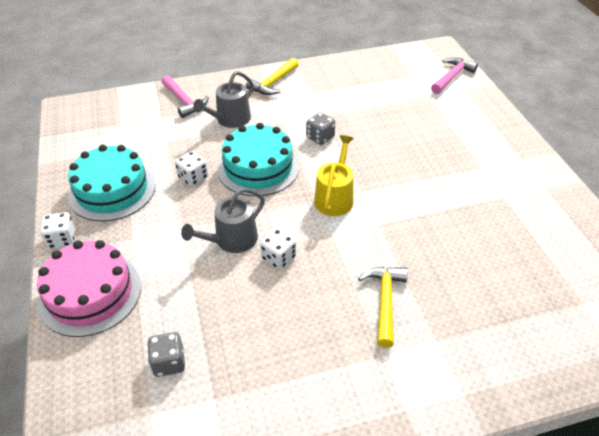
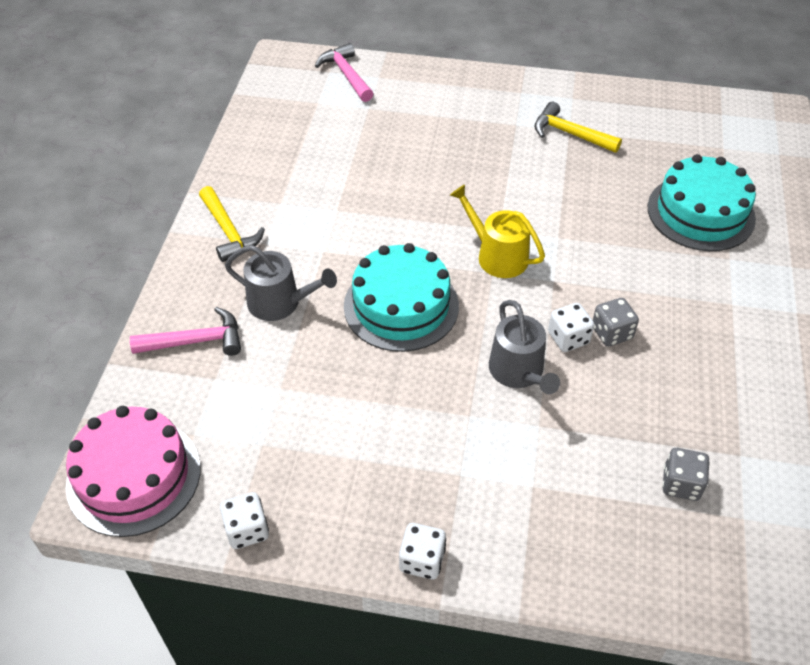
camera: 65 degrees left, 5 degrees up
(90, 293) = (542, 543): pink cake -> pink cake (134, 476)
(112, 190) = (350, 477): turquoise cake -> turquoise cake (700, 212)
(193, 177) = (379, 378): white dice -> white dice (247, 530)
(230, 120) = (280, 303): grey watering can -> grey watering can turned 45 degrees counterclockwise
(320, 137) = (381, 228): grey dice -> grey dice (611, 333)
(384, 301) = (667, 275): yellow hammer -> yellow hammer (569, 134)

